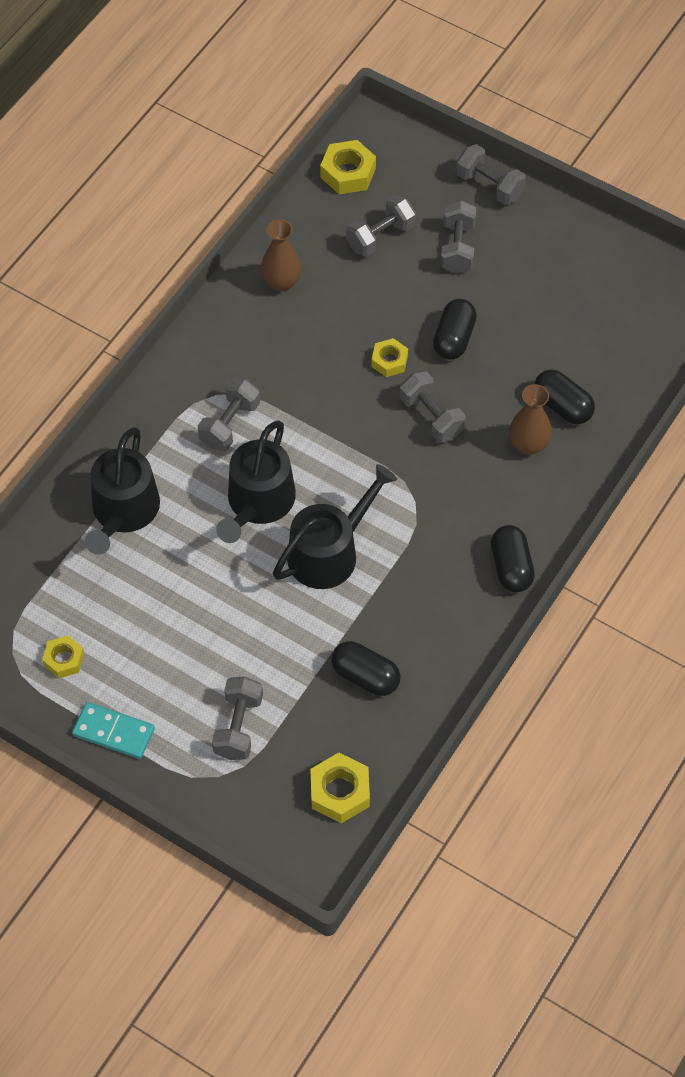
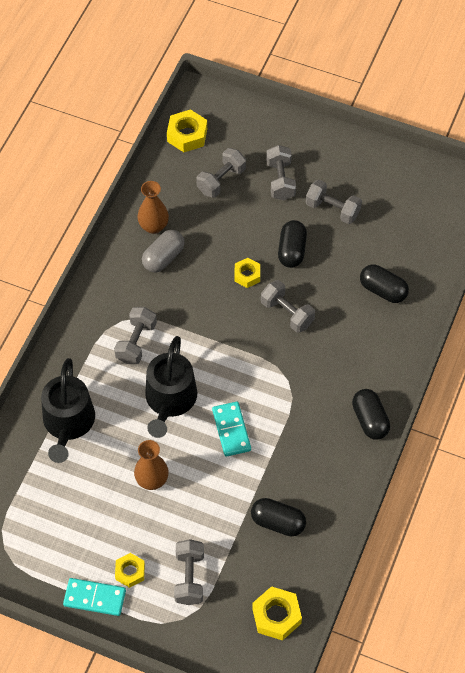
camera: 10 degrees left, 0 degrees up
(64, 660) = (45, 547): yellow nut -> yellow nut (130, 572)
(286, 323) = (163, 258): none -> grey capsule
(329, 552) = (231, 430): black watering can -> turquoise domino
(489, 185) = (294, 130): grey dumbbell -> grey dumbbell (332, 209)
(528, 444) = (363, 324): brown vase -> brown vase (152, 480)

